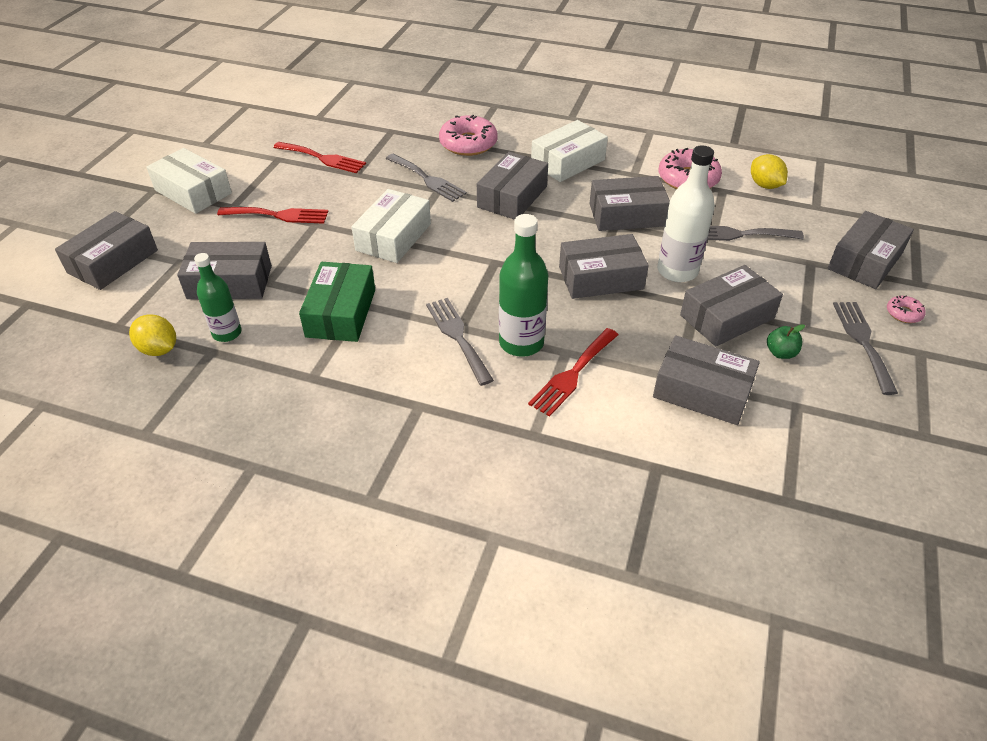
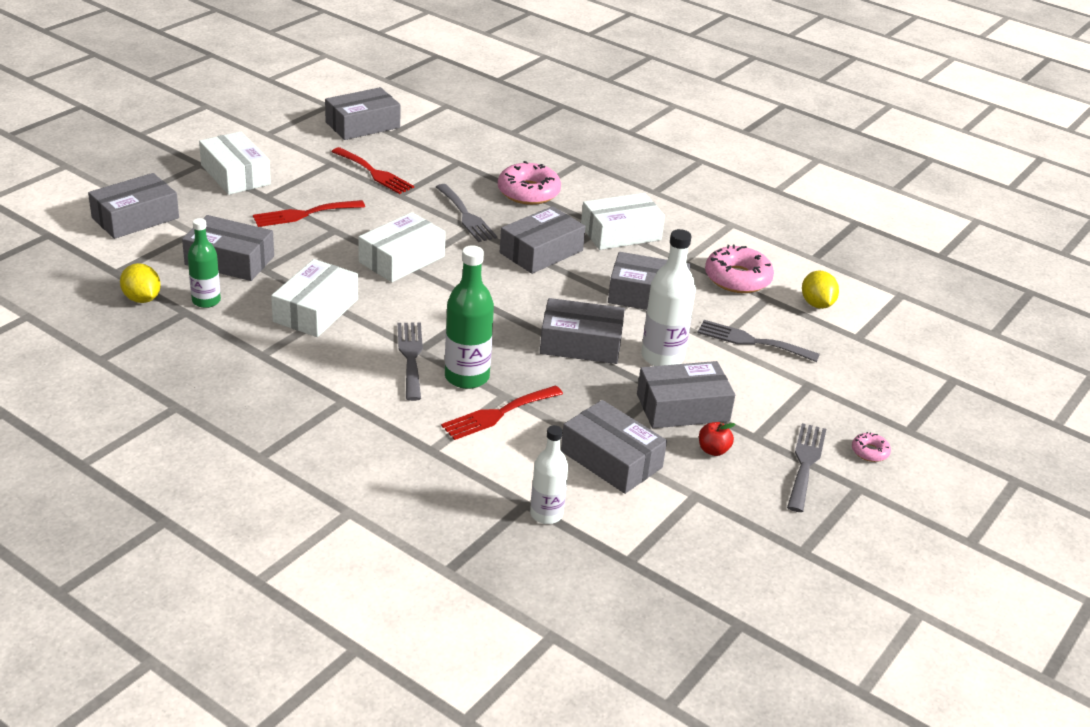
camera: 15 degrees right, 10 degrees down
(278, 215) = (304, 214): red fork -> red fork turned 135 degrees clockwise
(341, 313) = (316, 310): green box -> white box
(683, 473) = (546, 514): none -> white bottle
(780, 353) = (713, 450): green apple -> red apple
(865, 261) = (868, 397): grey box -> grey box (362, 125)

